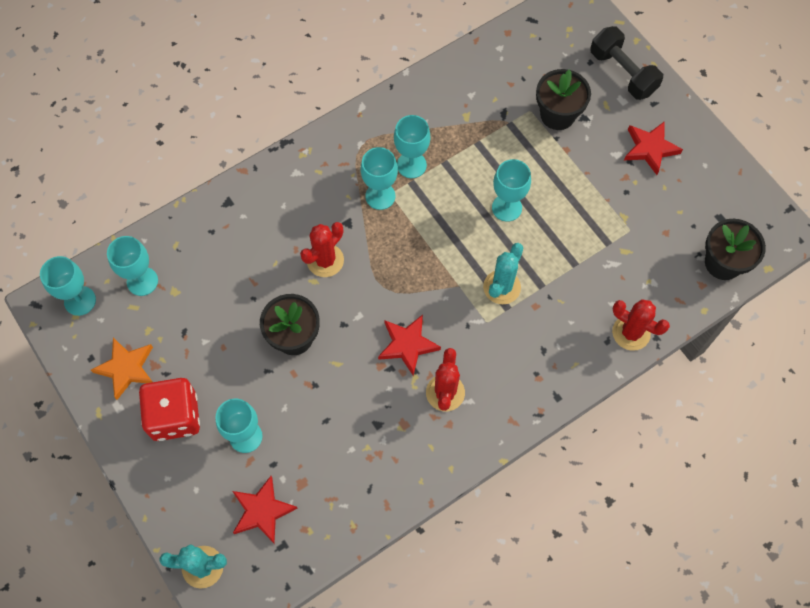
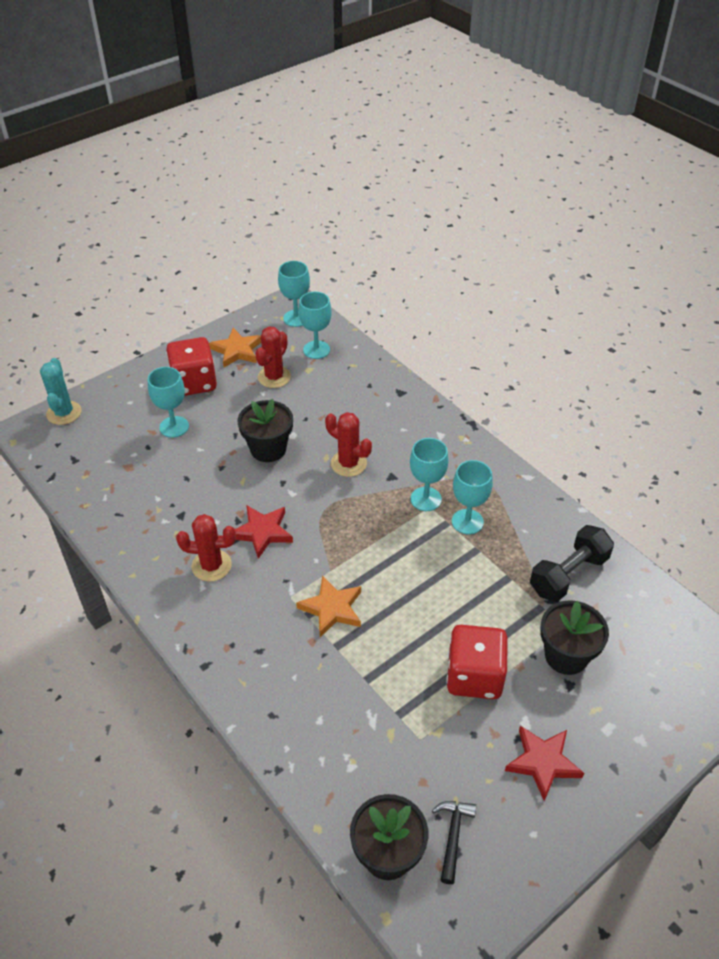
camera: 85 degrees right, 20 degrees down
(262, 511) = (106, 444): red star -> none
(501, 287) = (332, 608): turquoise cactus -> orange star
(506, 208) = (430, 609): turquoise goblet -> none
(574, 183) = (474, 676): none -> red dice
(622, 73) = (650, 728): black dumbbell -> black dumbbell (568, 574)
(631, 333) = (283, 740): red cactus -> red cactus (274, 377)
(708, 217) = (453, 836): none -> black hammer

